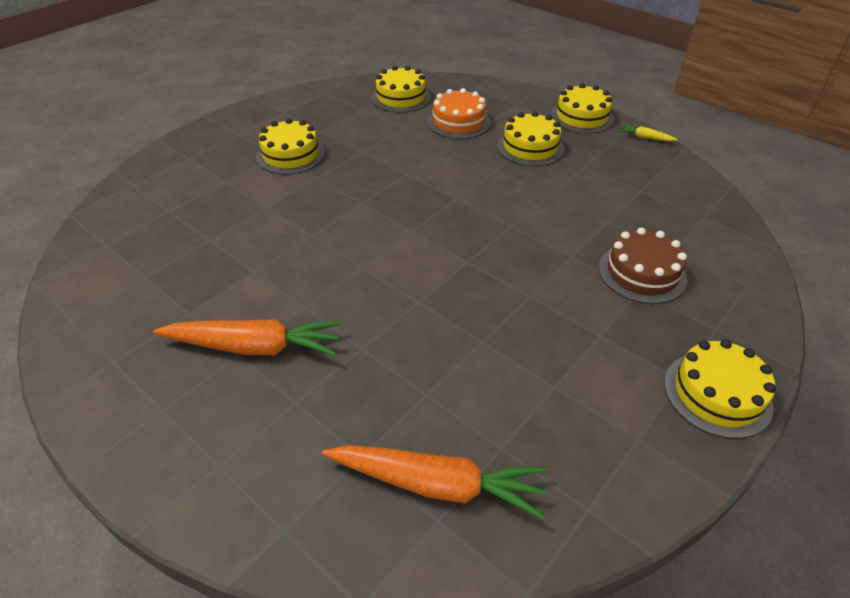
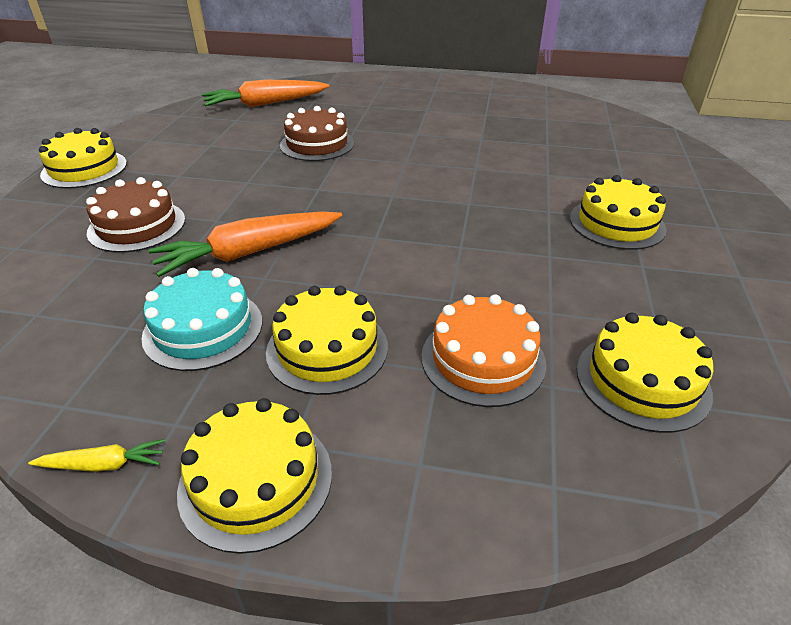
camera: 150 degrees right, 5 degrees down
(254, 347) = (422, 114): orange carrot -> orange carrot (249, 253)
(426, 332) = (317, 144): none -> brown cake
(595, 176) = (203, 329): none -> turquoise cake

